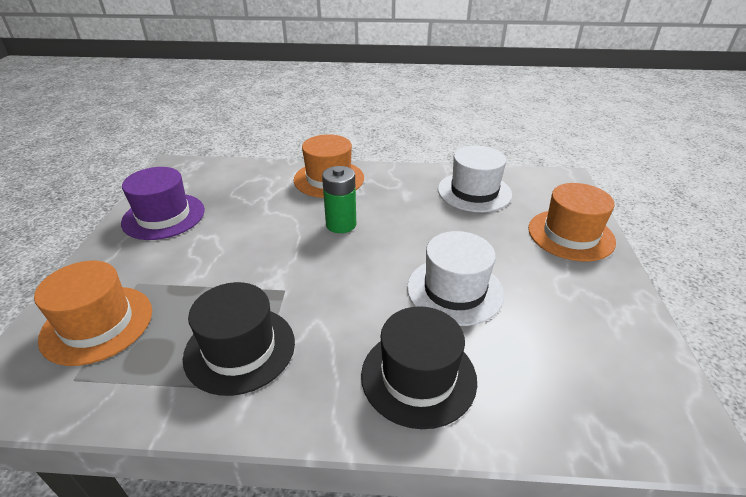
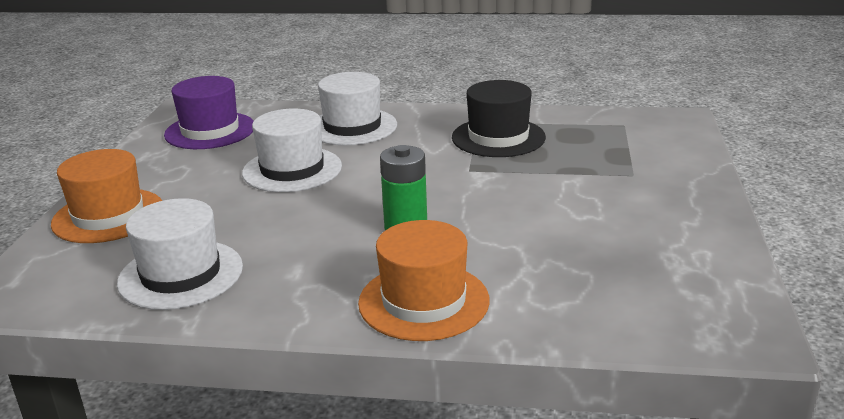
camera: 175 degrees left, 10 degrees down
(97, 324) = (640, 149): orange hat -> none
(163, 216) = (672, 240): purple hat -> purple hat (210, 131)
(418, 376) = (352, 127): black hat -> white hat

